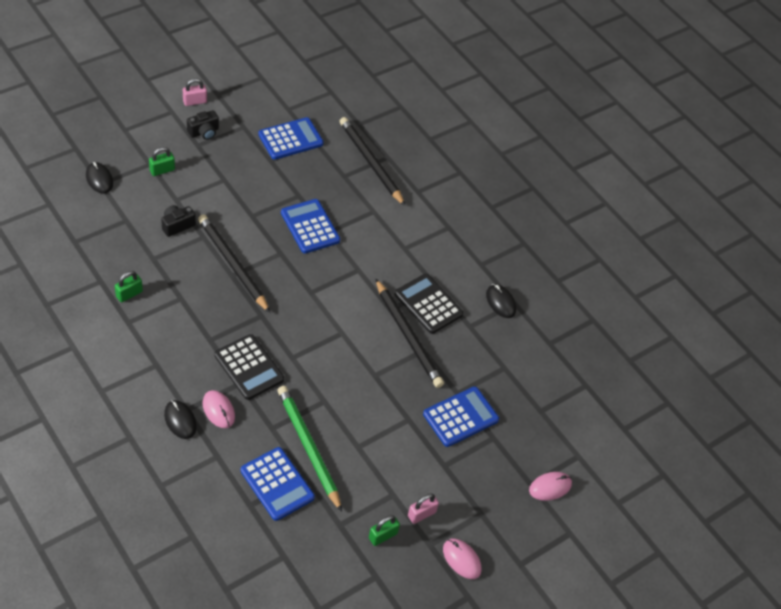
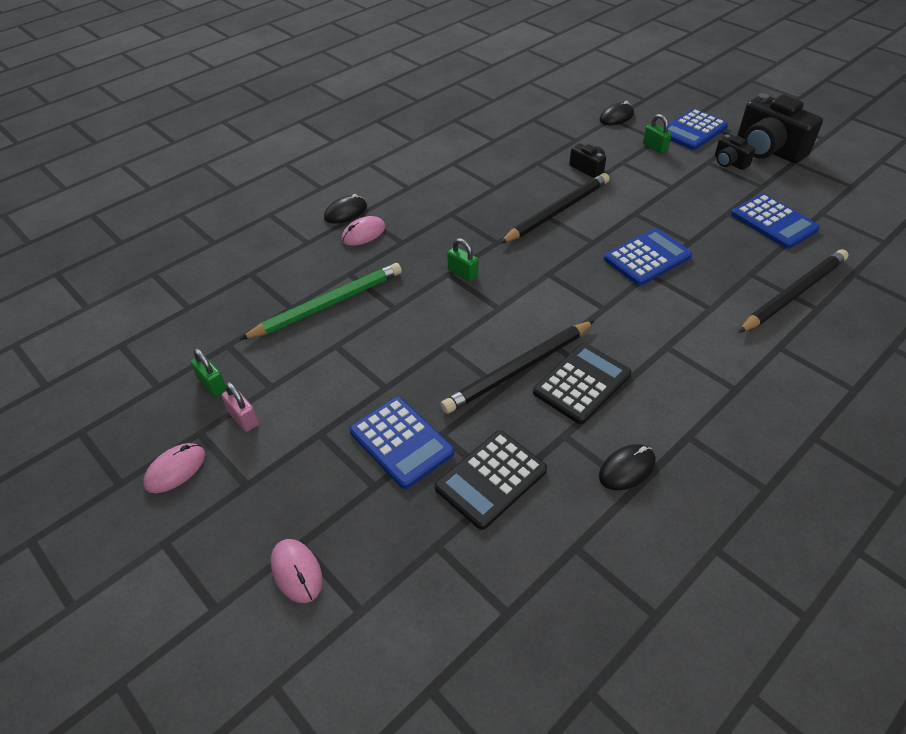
camera: 90 degrees right, 5 degrees down
(129, 294) = (486, 157): green padlock -> green padlock (463, 273)
(195, 101) = (768, 149): pink padlock -> black camera
(249, 367) = (423, 244): black calculator -> black calculator (491, 479)
(277, 484) = (277, 288): blue calculator -> blue calculator (693, 130)

